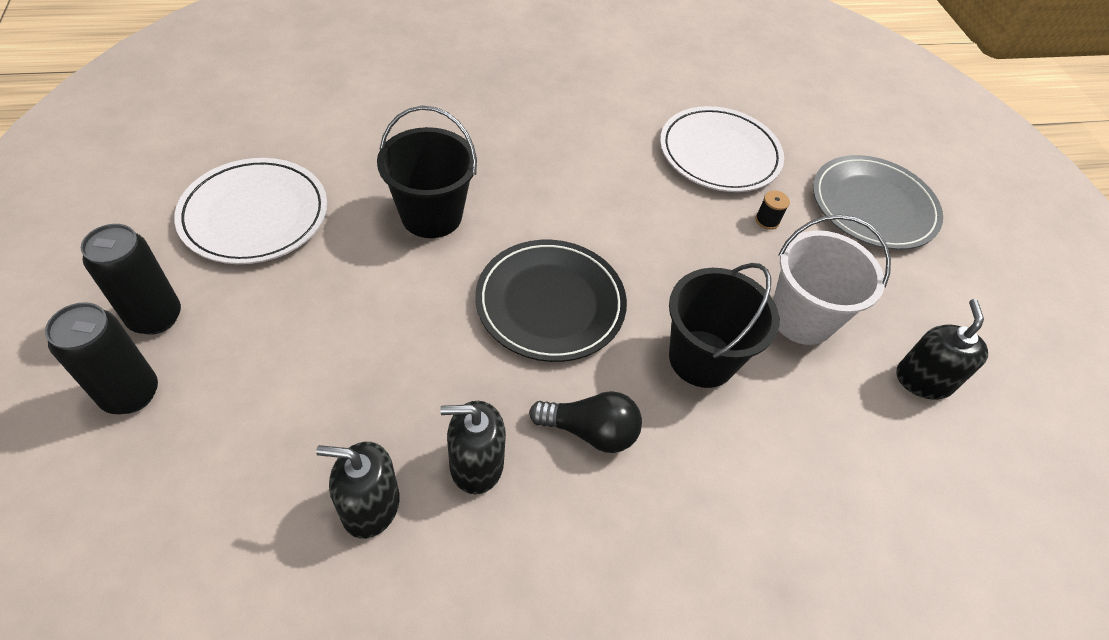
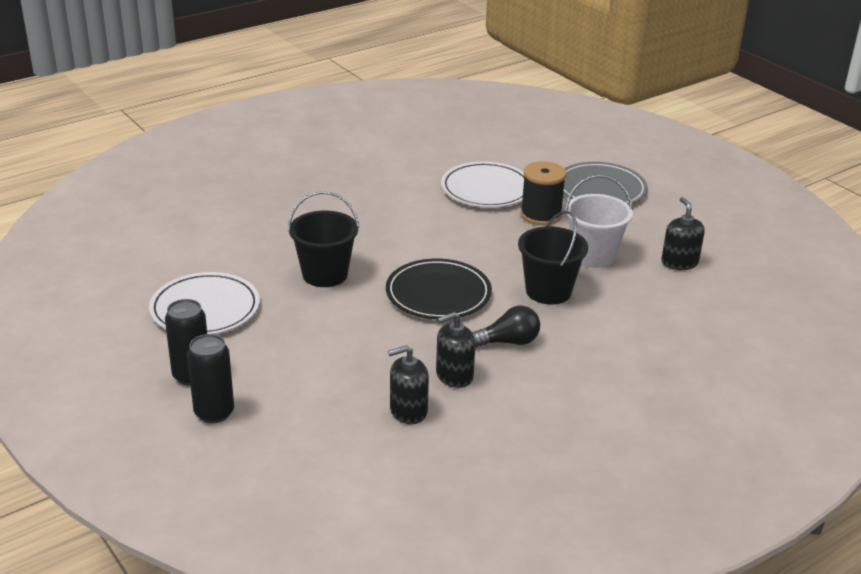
camera: 20 degrees left, 20 degrees down
(767, 220) = (541, 215): black spool -> black spool, size x2.35

